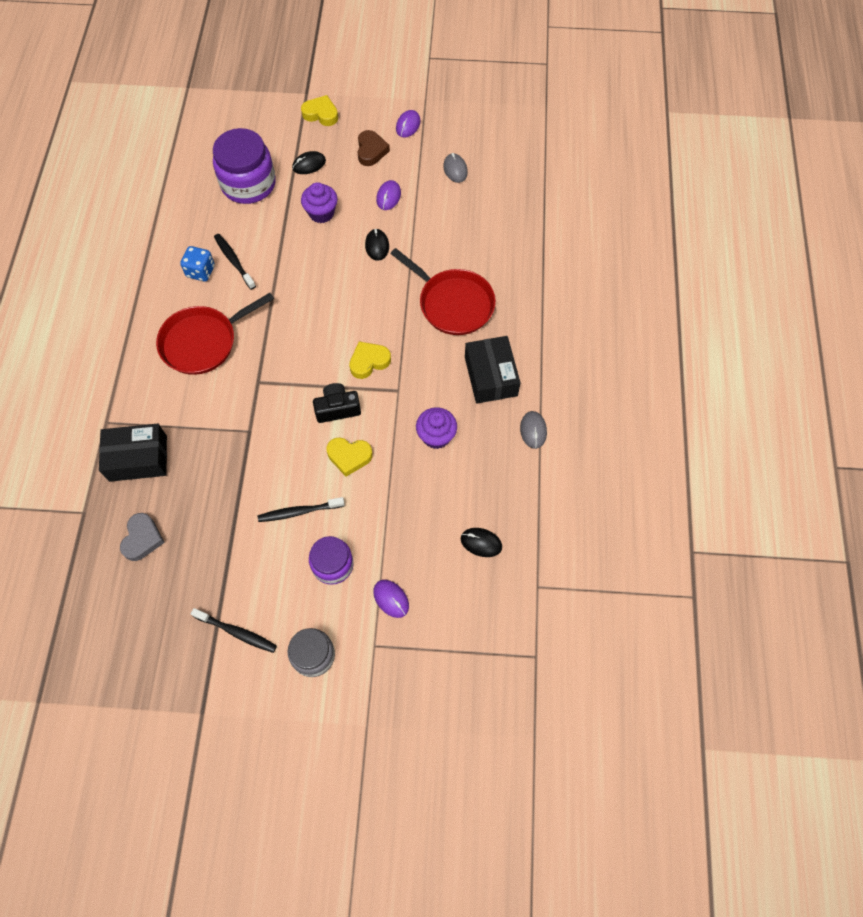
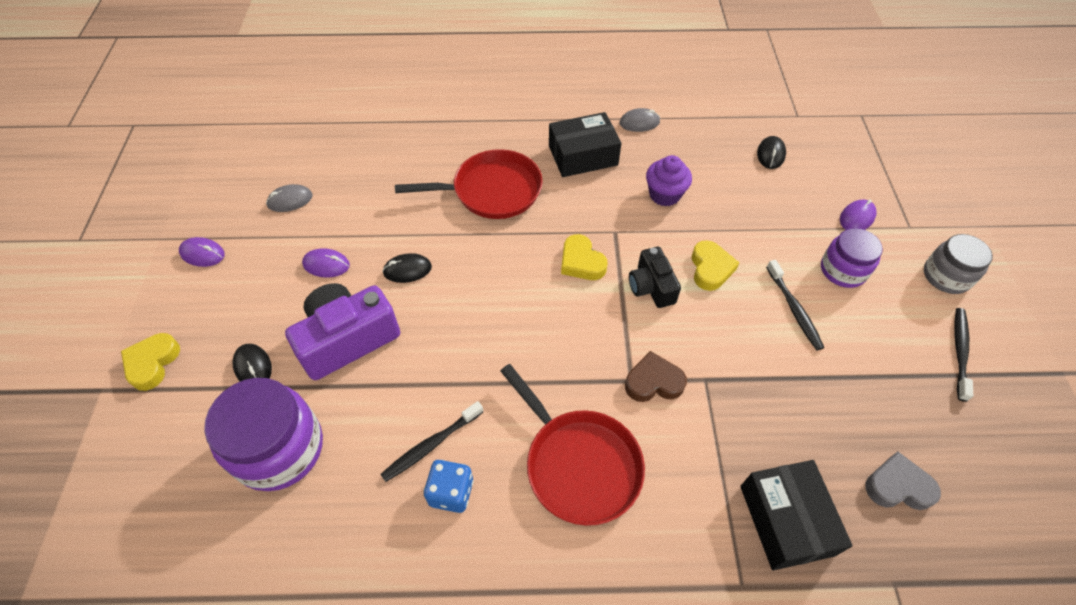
camera: 95 degrees left, 10 degrees down
(321, 213) = (347, 339): purple cupcake -> purple camera
(371, 151) = (241, 291): brown heart -> brown heart (653, 382)
(453, 303) = (492, 191): red pan -> red pan turned 45 degrees clockwise

